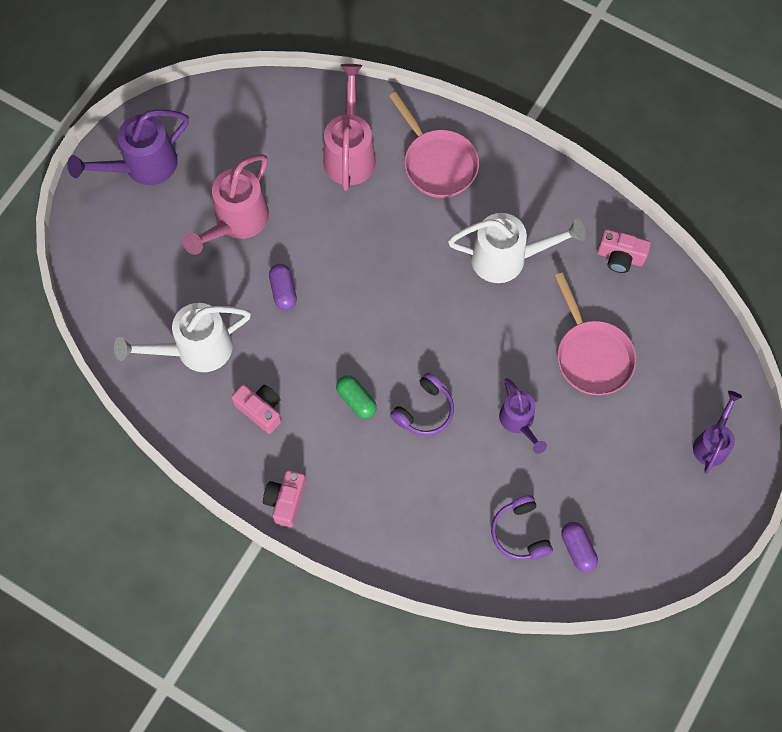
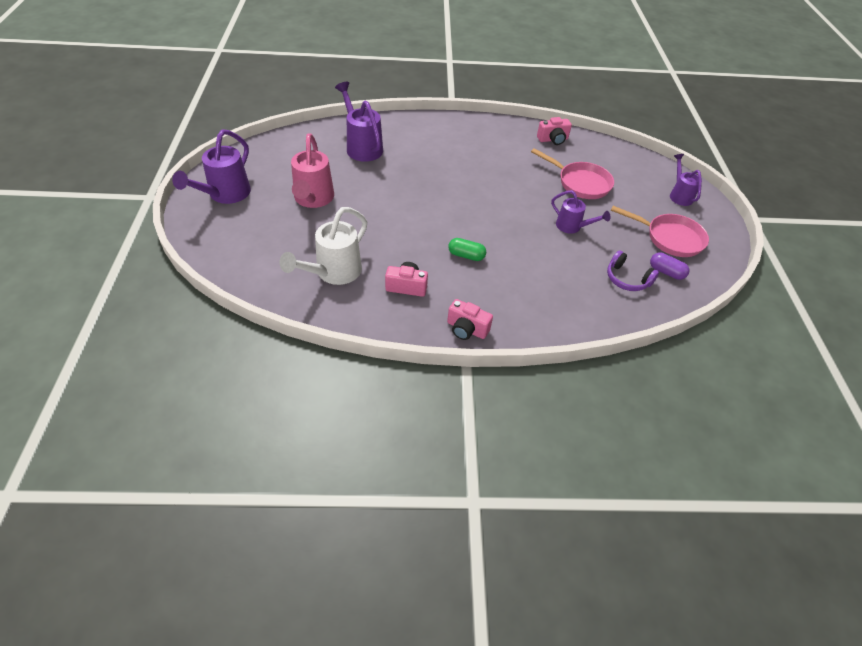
camera: 35 degrees left, 20 degrees down
(283, 291) = (372, 221): purple capsule -> none
(286, 500) = (466, 329): pink camera -> pink camera turned 45 degrees counterclockwise
(350, 153) = (362, 147): pink watering can -> purple watering can
(424, 410) = (513, 244): purple headphones -> none
(437, 163) = (418, 135): pink pan -> pink pan (670, 238)
(507, 258) = (494, 160): white watering can -> none

